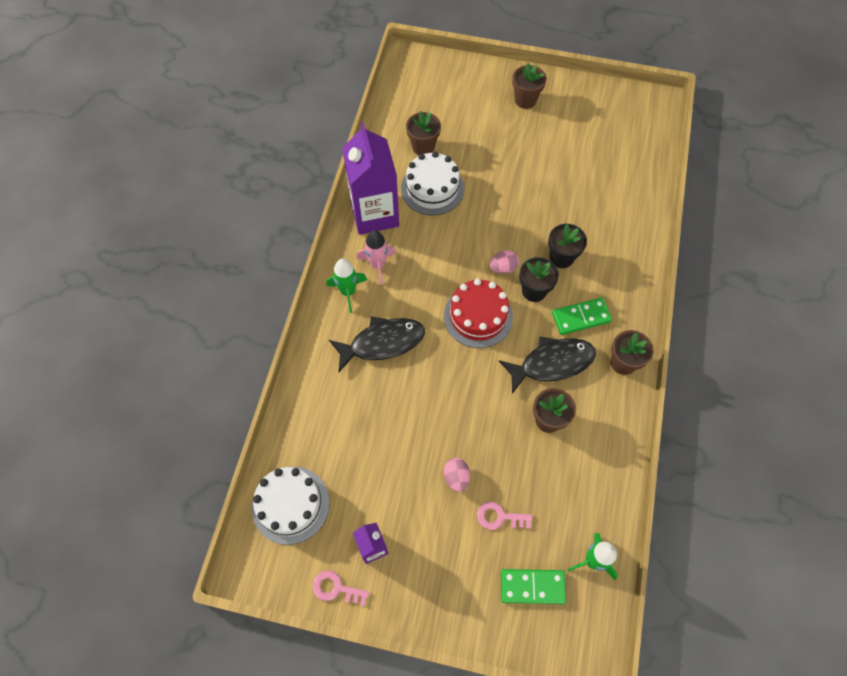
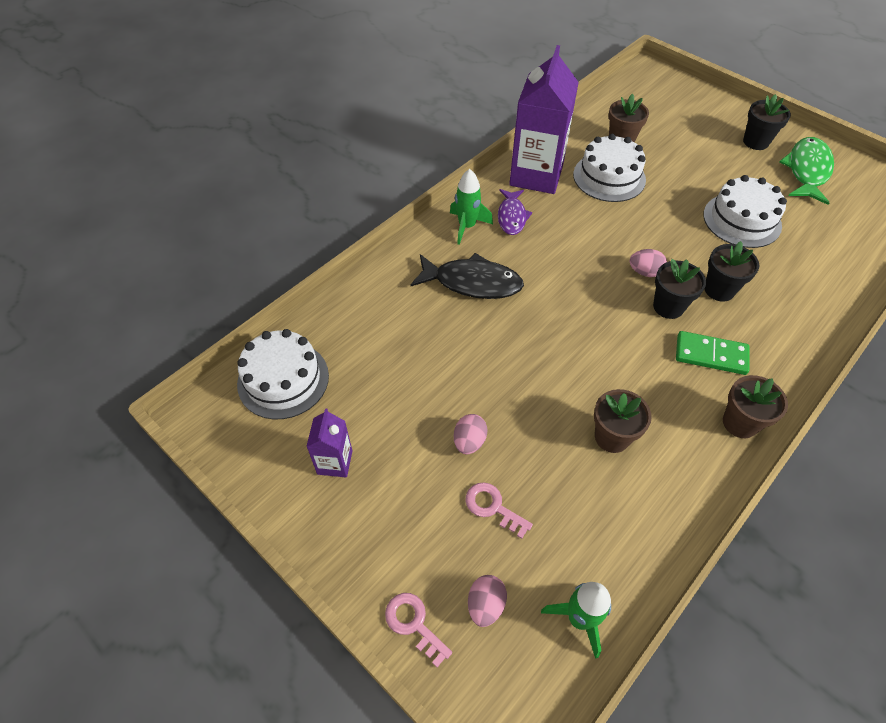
camera: 30 degrees right, 10 degrees down
(336, 588) = (270, 481): pink key -> pink key (414, 624)
(378, 265) = (512, 217): pink rocket -> purple fish
(478, 316) = (589, 303): red cake -> none
(525, 100) = (755, 142): brown flower pot -> black flower pot
(532, 587) = (485, 605): green domino -> pink egg
(549, 184) = (742, 220): none -> white cake
(552, 363) = (649, 384): black fish -> none
(574, 113) = (807, 171): none -> green fish

